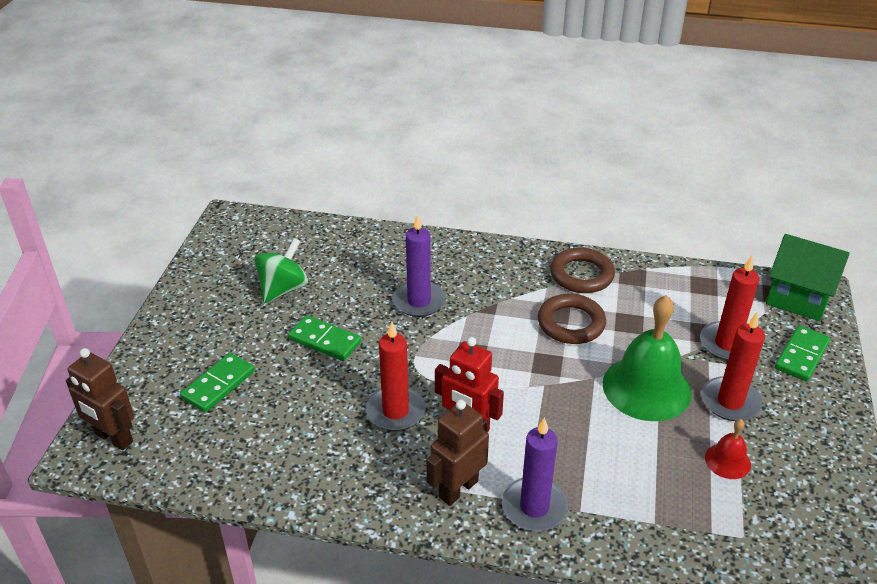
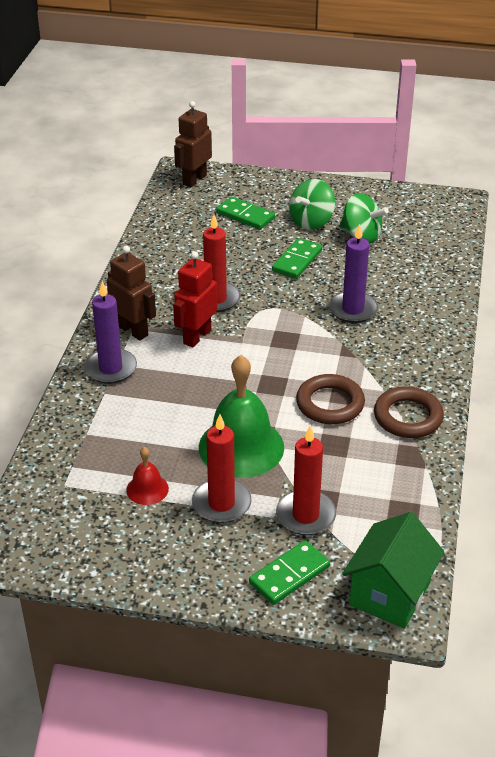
camera: 90 degrees right, 0 degrees up
(246, 327) = (311, 222): none -> green spinning top
(801, 356) = (289, 575): green domino -> green domino turned 75 degrees counterclockwise

